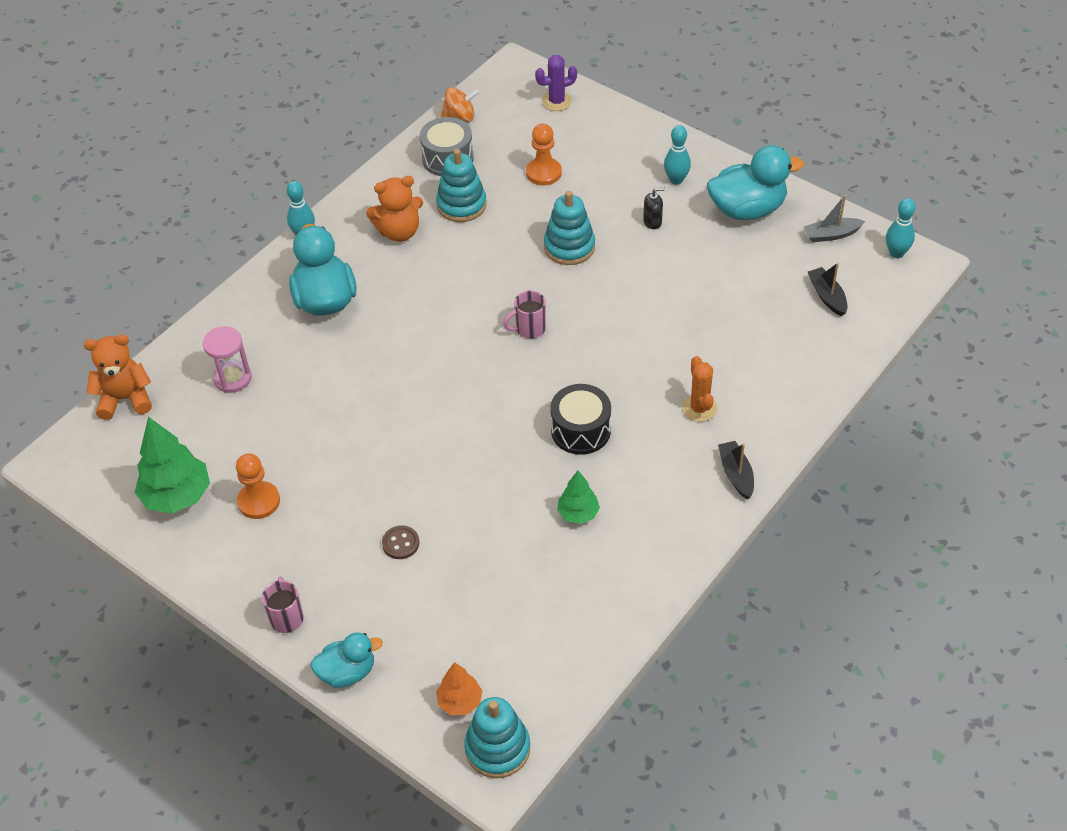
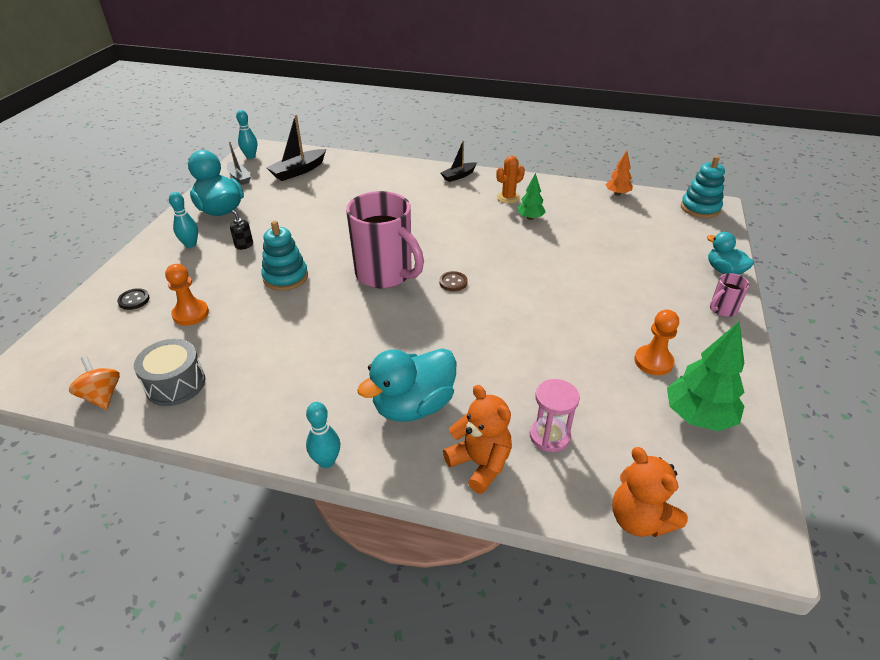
camera: 115 degrees left, 10 degrees down
(399, 232) = (298, 384): orange teddy bear -> orange teddy bear (480, 464)
(400, 543) = (617, 278): brown button -> brown button (453, 282)
(460, 701) = (690, 226): orange tree -> orange tree (617, 194)
(461, 205) = (247, 353): turquoise stacking toy -> none
(529, 329) = (385, 274): pink mug -> pink mug, size x2.32
(556, 101) = (77, 333): purple cactus -> none
(580, 430) = (465, 231): black drum -> none
(589, 136) = (134, 300): none -> black button
(699, 408) = (417, 195): orange cactus -> orange cactus (508, 198)
(827, 296) = (298, 171): black boat -> black boat, size x1.55

